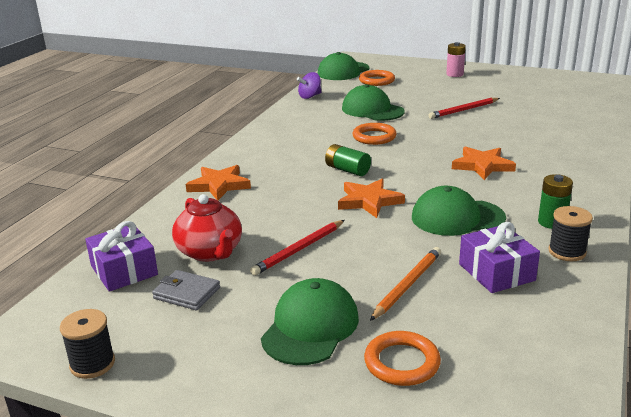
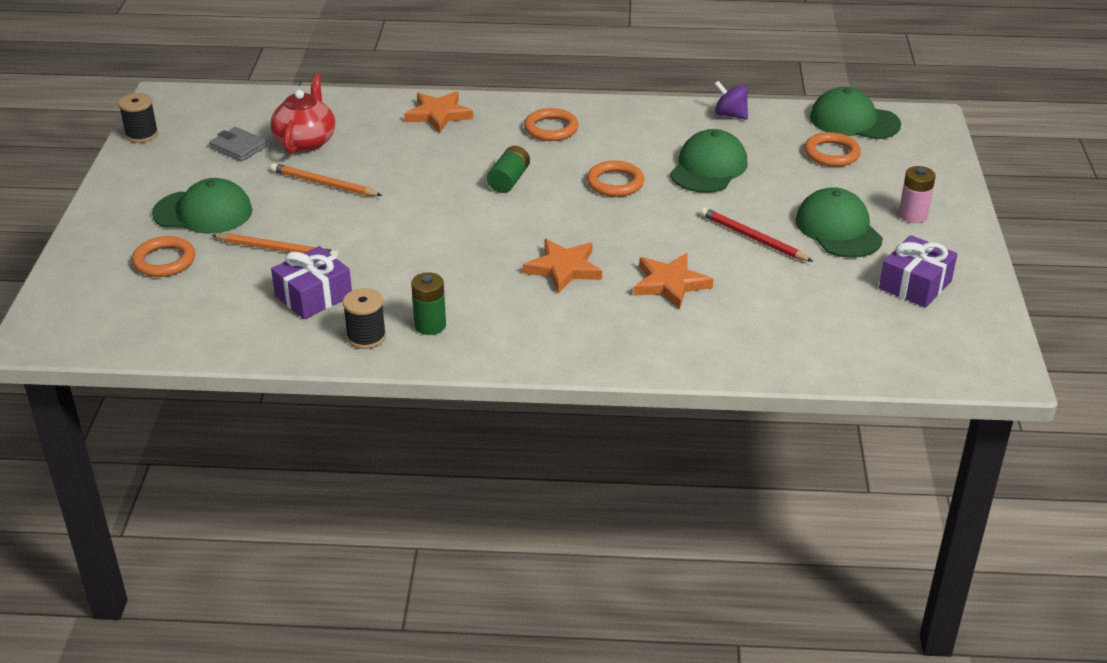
camera: 70 degrees right, 10 degrees up
(124, 270) = (265, 111): purple gift -> purple gift (915, 284)
(186, 293) = (238, 147): grey wallet -> grey wallet turned 60 degrees counterclockwise
(210, 252) = (306, 142): red teapot -> red teapot turned 150 degrees clockwise
(281, 147) = (551, 129): none -> orange ring
(299, 249) = (324, 184): red pencil -> orange pencil
(369, 201) = (437, 205): orange star -> orange star (670, 284)
(457, 217) = (419, 263): green cap -> green cap (838, 229)

